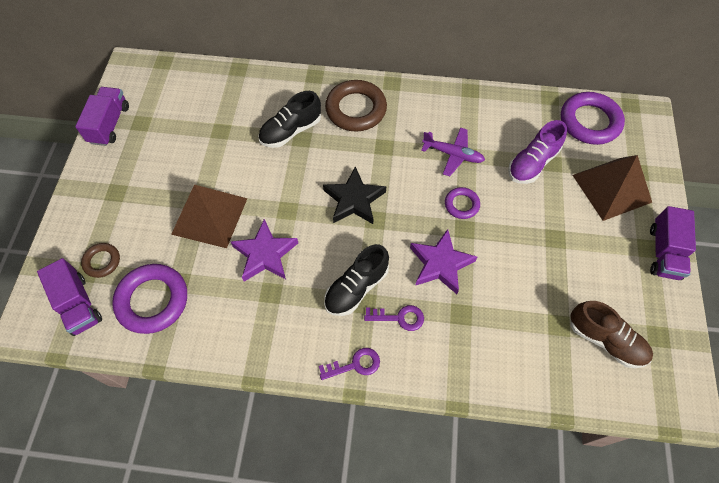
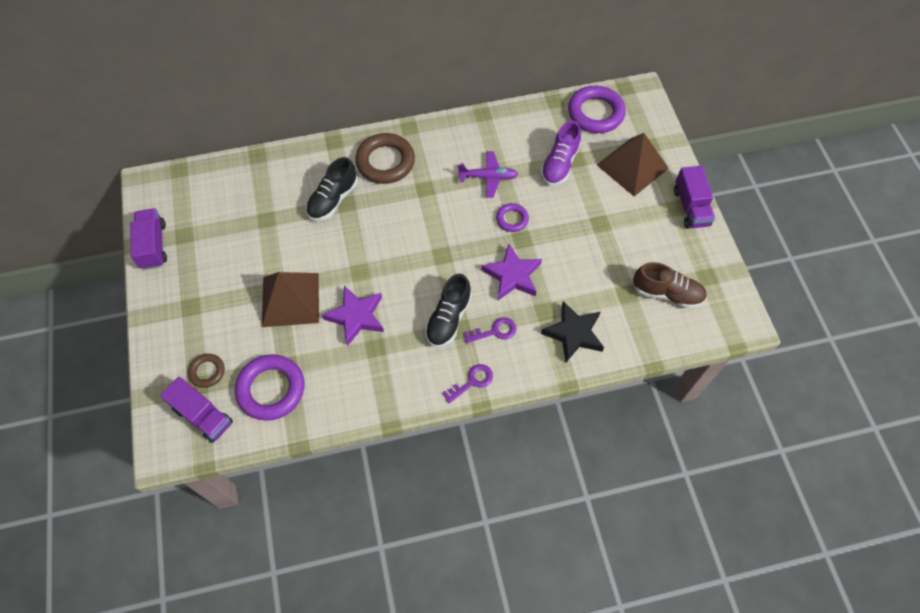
camera: 20 degrees left, 0 degrees up
(354, 200) = (416, 244): black star -> black star (573, 333)

